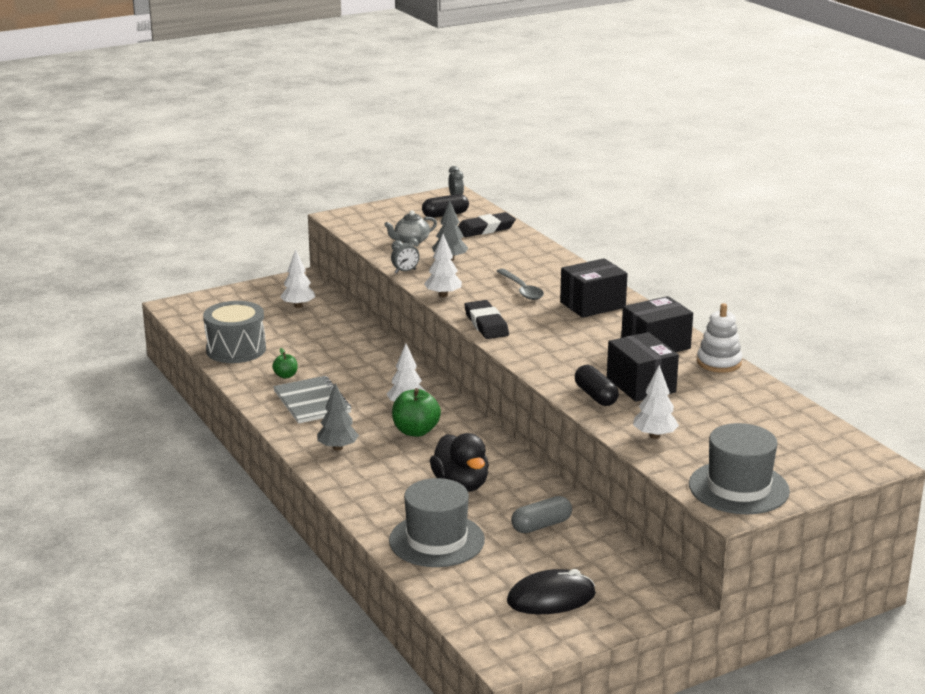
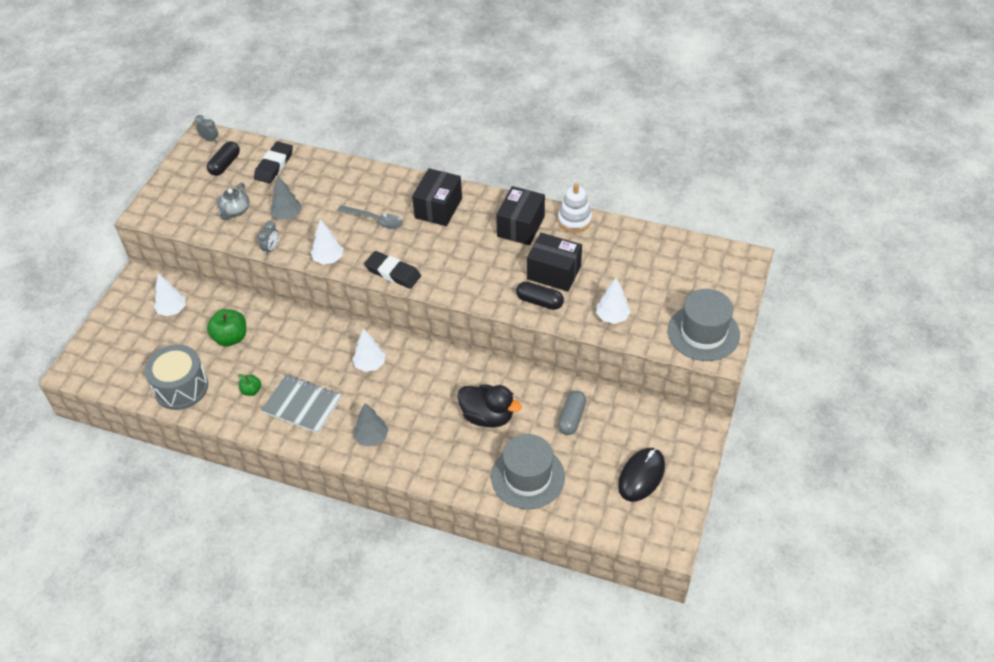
camera: 40 degrees left, 25 degrees up
(415, 431) = (404, 386): green apple -> green apple (231, 338)

